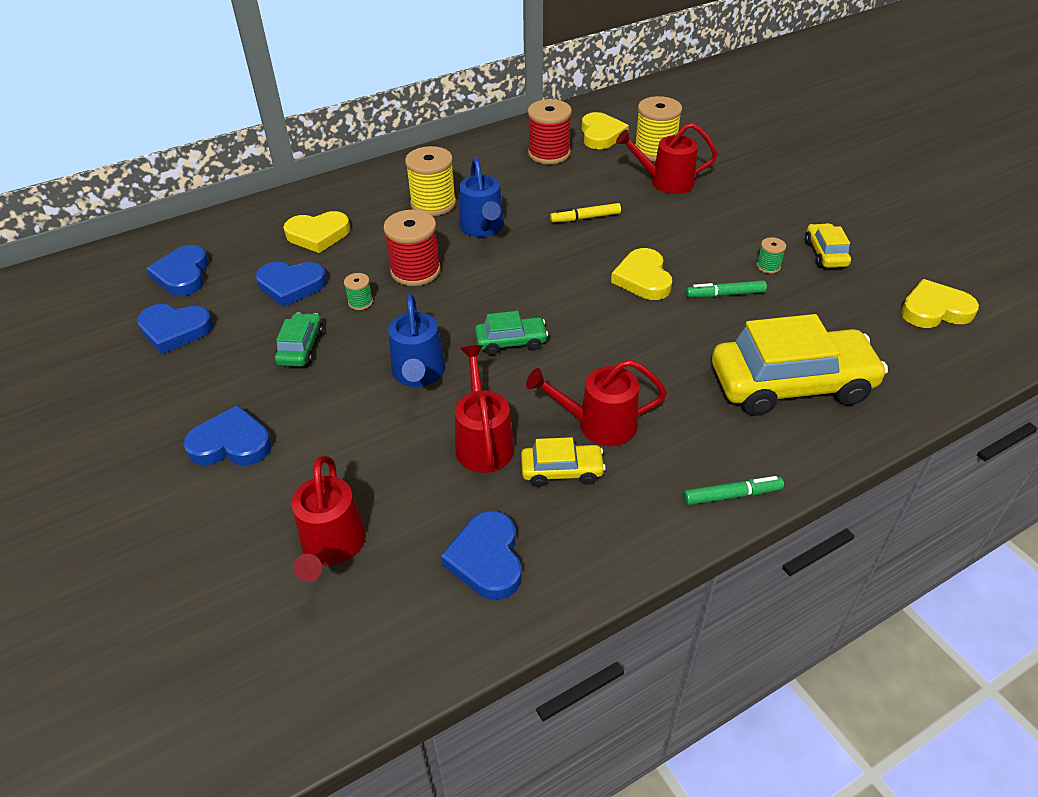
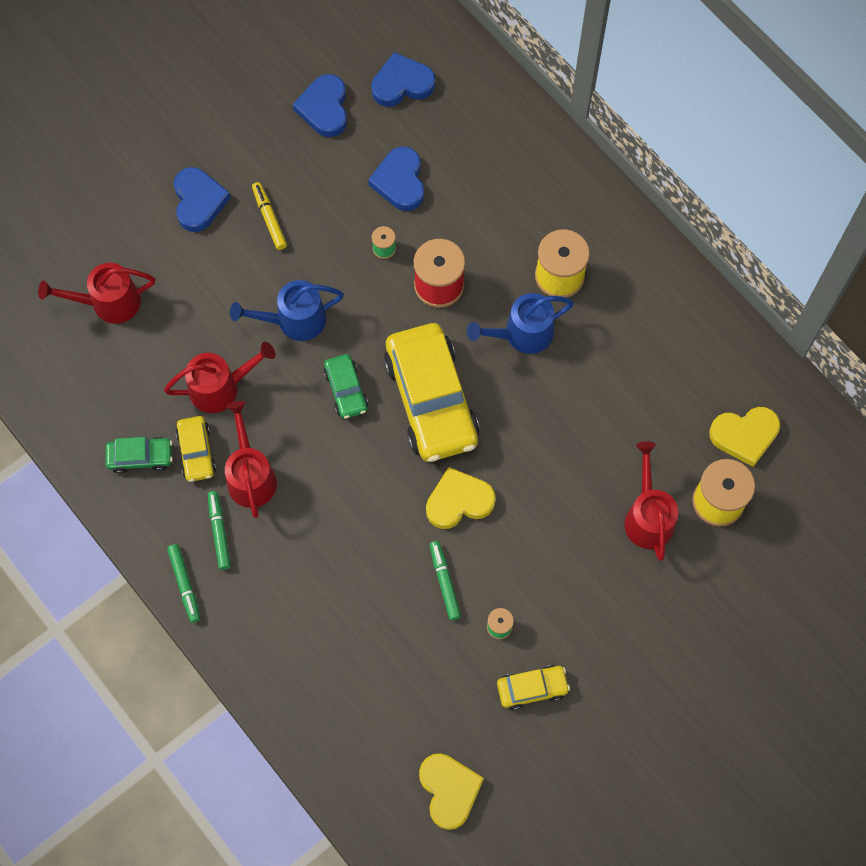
camera: 80 degrees right, 25 degrees up
(301, 347) = (315, 217): green car -> green car (140, 457)
(318, 235) = (484, 180): yellow heart -> none
(486, 559) = (107, 410): blue heart -> none
(549, 153) = (687, 380): red spool -> none
(585, 218) = (558, 435): yellow marker -> yellow marker (269, 218)
(665, 457) = (219, 532): none -> green marker
(791, 384) = (320, 639): yellow car -> yellow car (431, 400)

